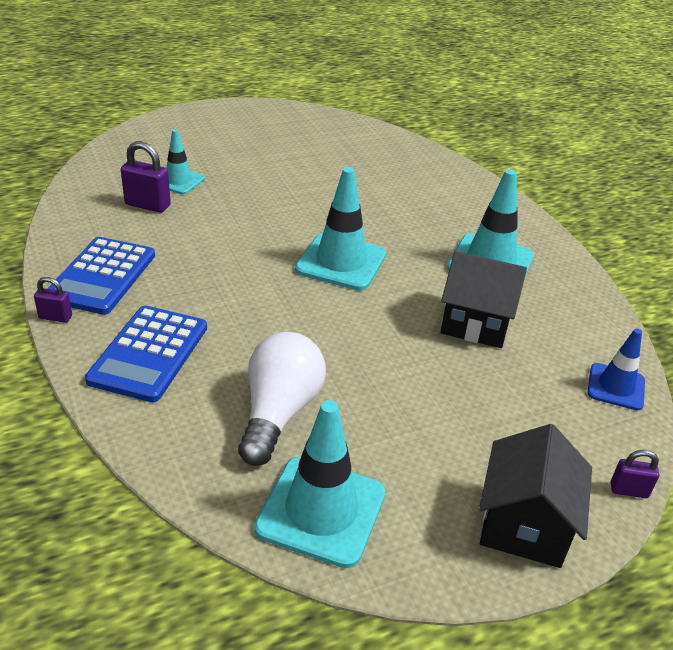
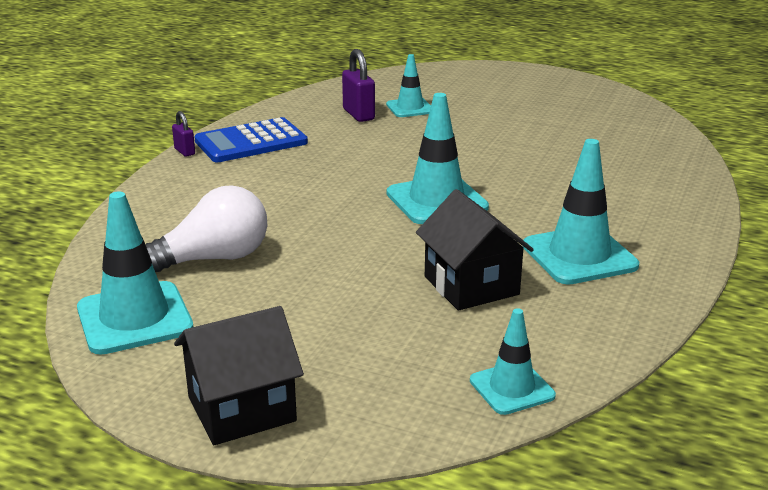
camera: 50 degrees right, 10 degrees down
(149, 354) = (199, 192): blue calculator -> none
(616, 387) = (512, 388): blue traffic cone -> turquoise traffic cone
(628, 490) = (367, 448): purple padlock -> none

